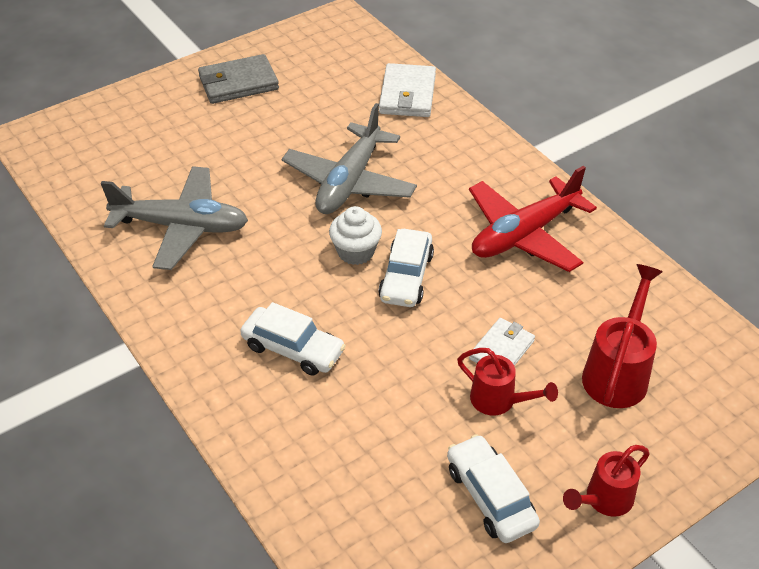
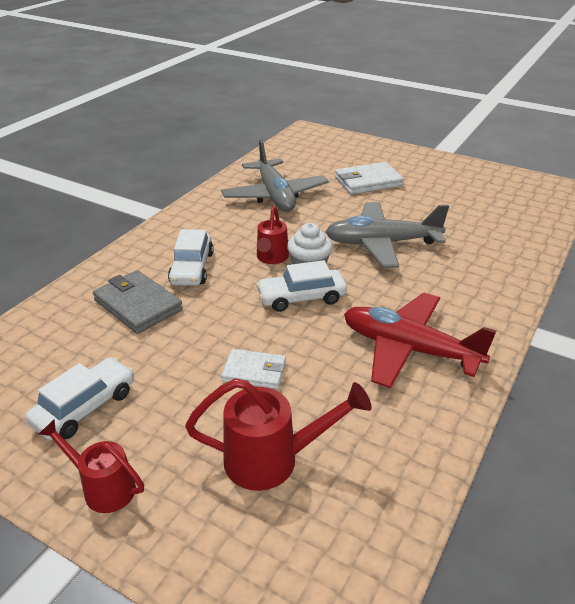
camera: 65 degrees right, 10 degrees down
(238, 83) = (434, 173): grey wallet -> grey wallet (138, 305)
(407, 94) = (515, 241): white wallet -> white wallet (368, 182)
(498, 401) = (193, 385): red watering can -> red watering can (271, 258)

